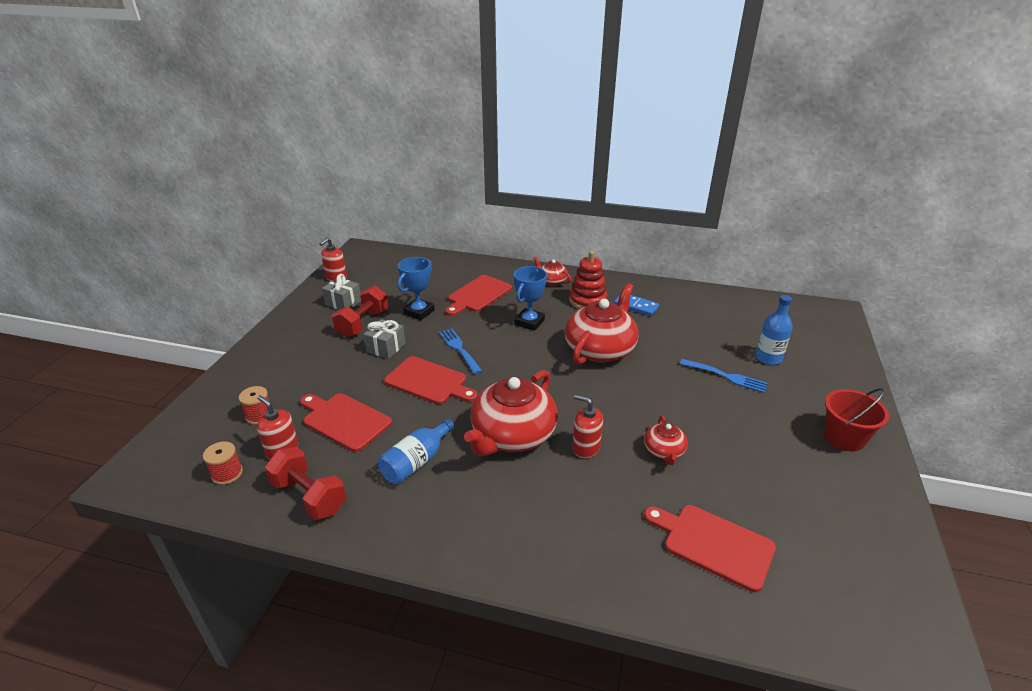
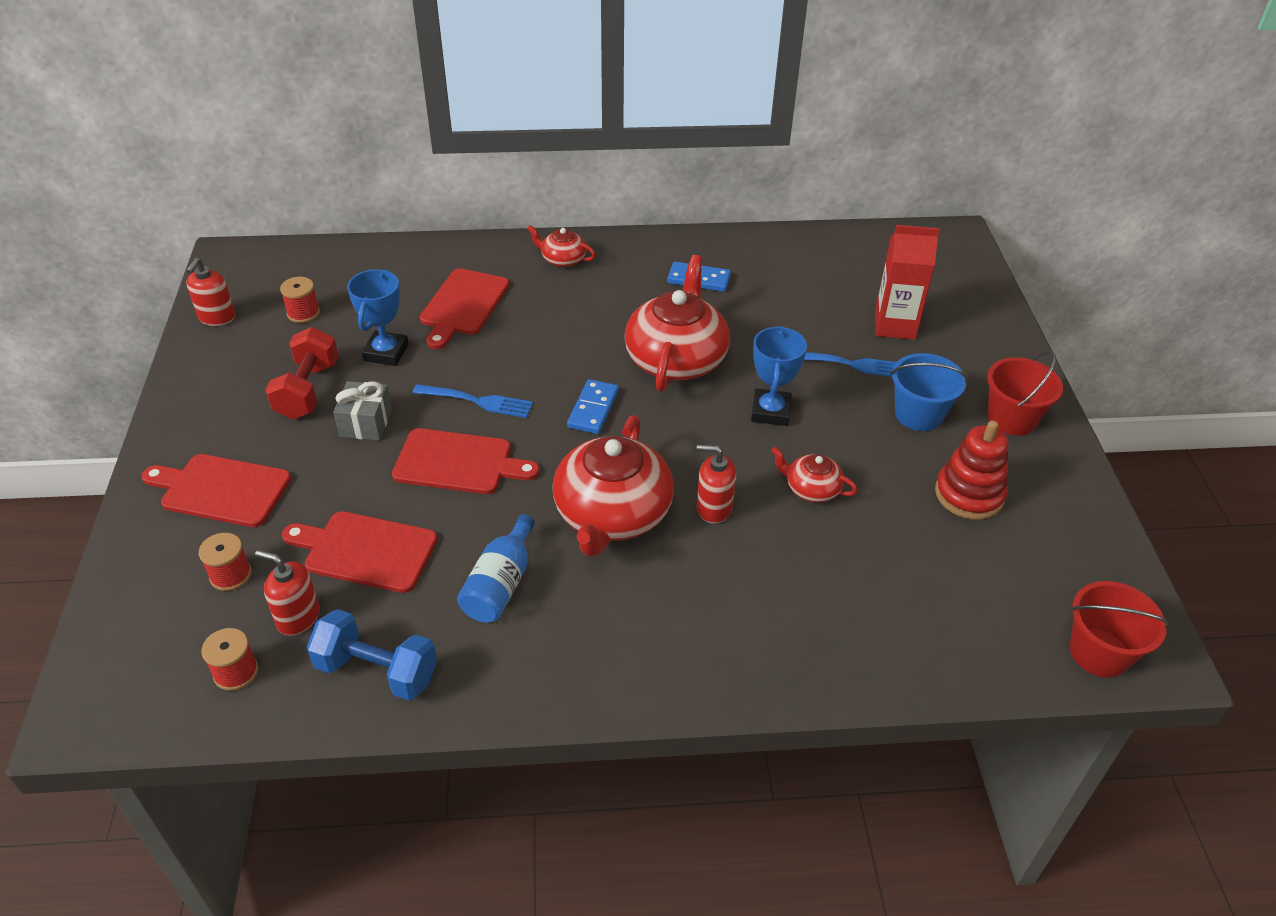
camera: 20 degrees left, 10 degrees up
(309, 496) = (377, 671): red dumbbell -> blue dumbbell
(343, 303) = (255, 361): grey gift -> none
(384, 283) = (303, 313): none -> red spool
(459, 349) = (477, 401): blue fork -> blue fork turned 150 degrees clockwise
(529, 322) = (560, 336): blue trophy -> blue trophy (770, 412)
(530, 368) = (593, 409): none -> blue domino
(587, 301) = (628, 283): red stacking toy -> red stacking toy (969, 494)
(664, 451) = (811, 488): red teapot -> red teapot turned 135 degrees clockwise
(713, 544) = (907, 592): red cutting board -> red cutting board (221, 490)
(767, 419) = (918, 414): none -> blue bucket
(768, 358) = (894, 326): blue bottle -> red carton
(874, 640) = (1099, 652): none -> red bucket

